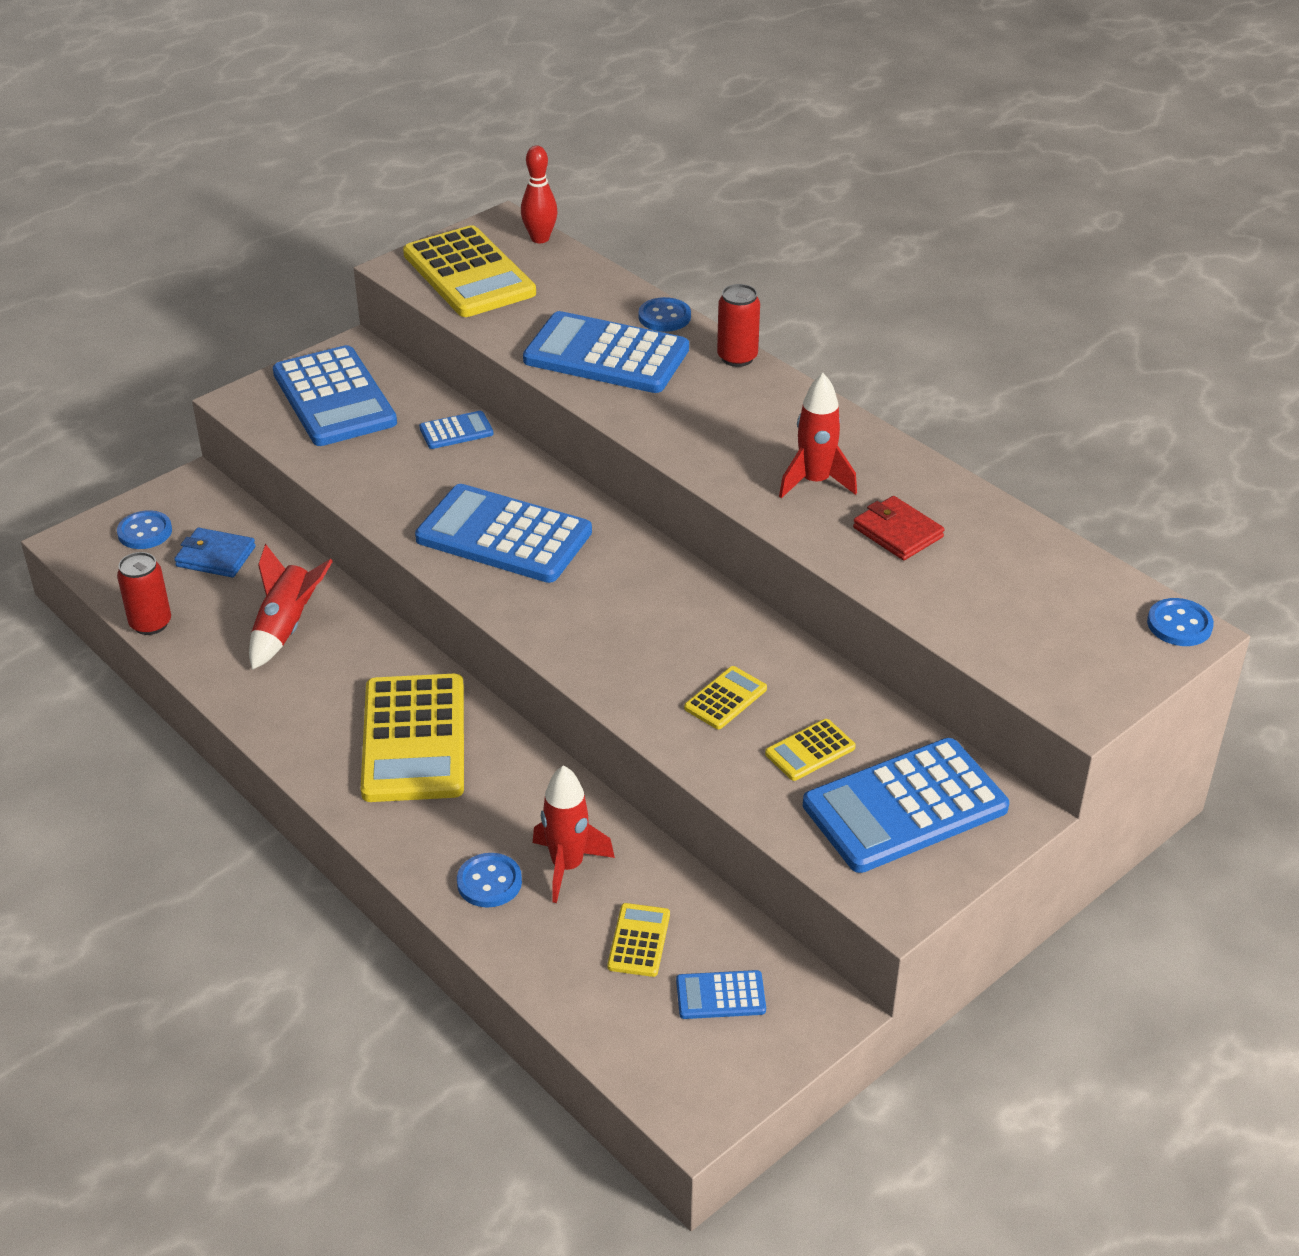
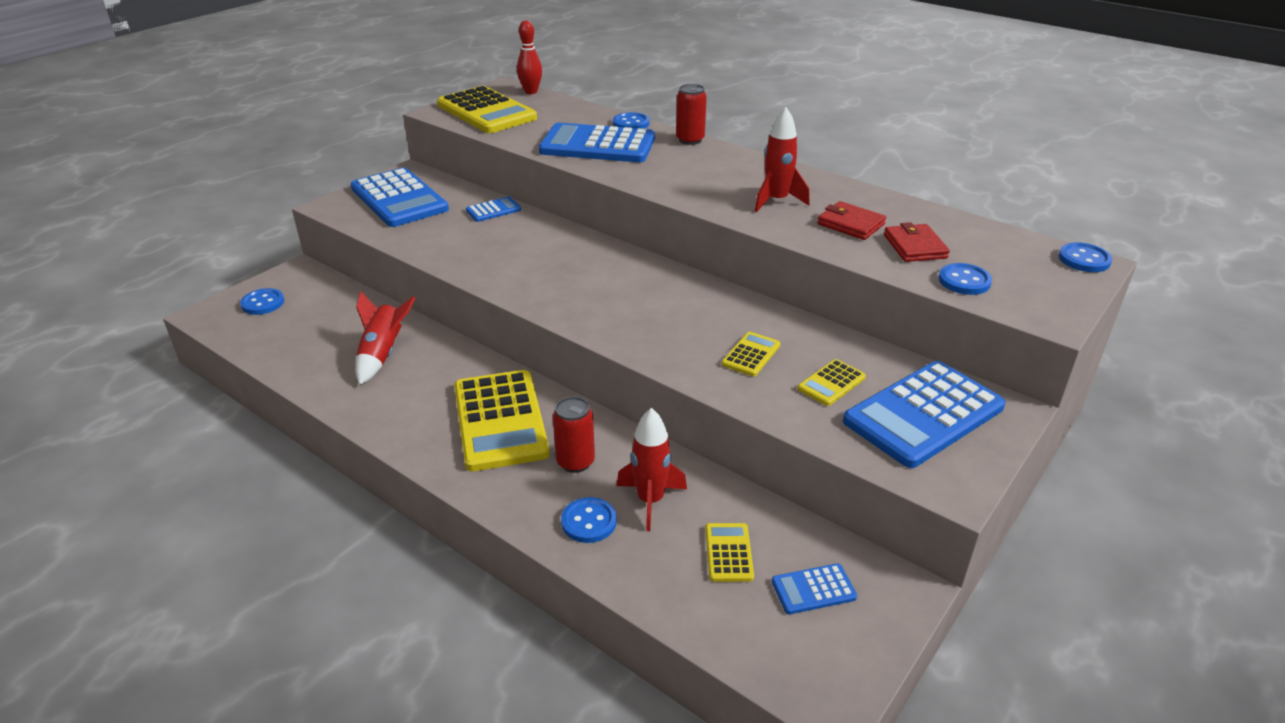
camera: 10 degrees left, 5 degrees down
(150, 623) = (272, 362): red can -> red can (575, 462)
(215, 556) = (320, 313): blue wallet -> none
(504, 535) = (545, 267): blue calculator -> none
(965, 578) = (915, 246): none -> red wallet
(1002, 640) = (964, 281): none -> blue button

